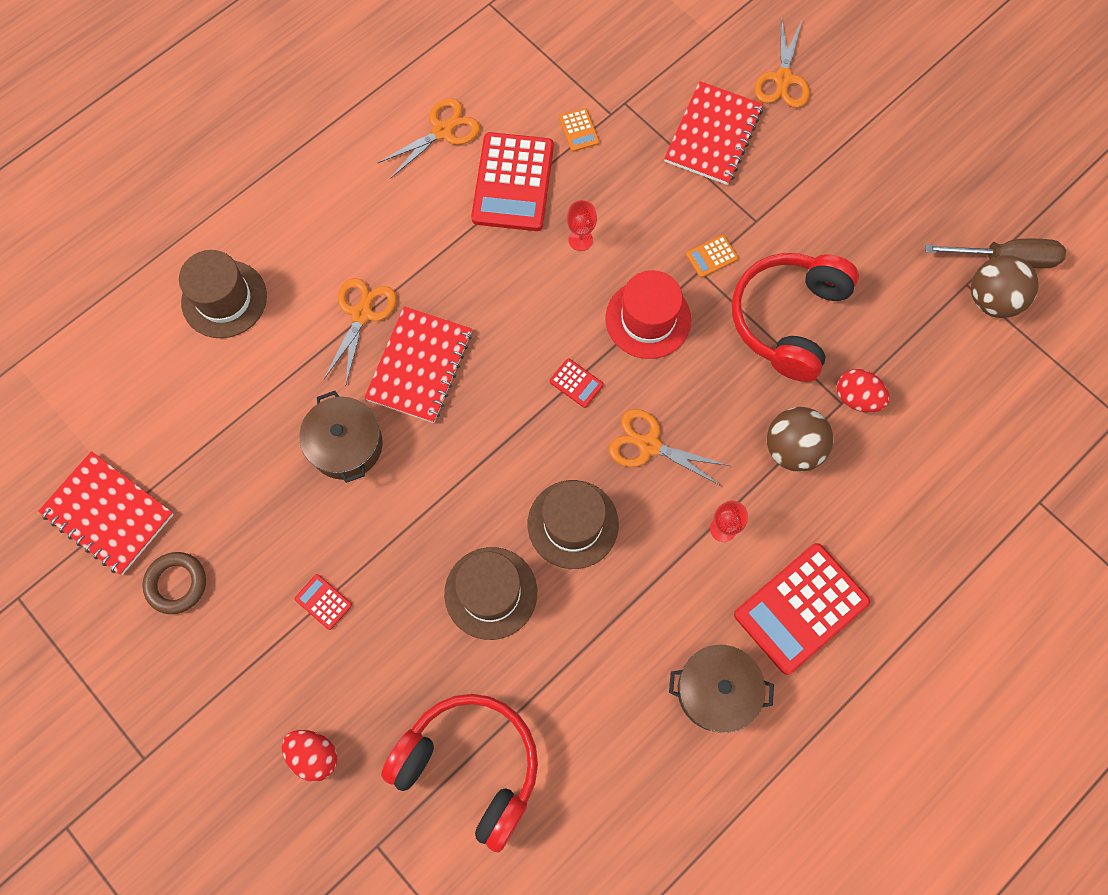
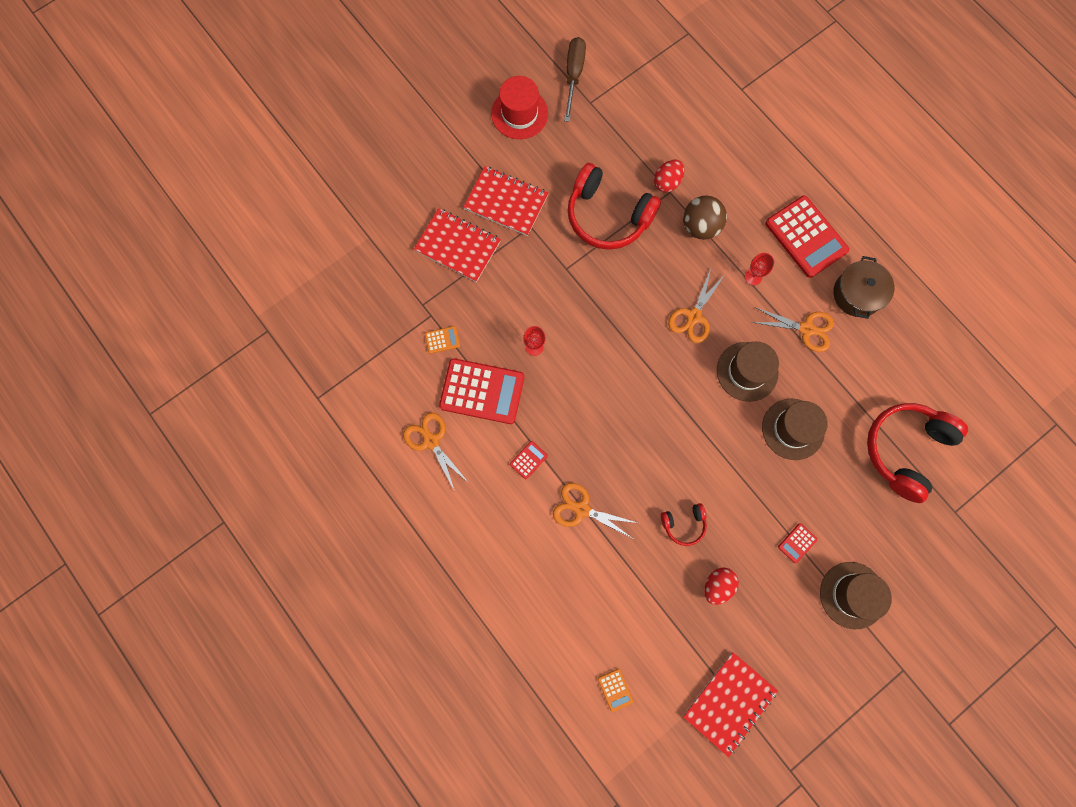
camera: 85 degrees left, 5 degrees up
(176, 584) = (782, 649): brown ring -> none
(224, 299) = (561, 615): brown hat -> brown hat (852, 595)
(314, 755) = (899, 551): red egg -> red egg (717, 585)
(346, 445) = (683, 524): brown pot -> red headphones
(420, 366) = (626, 468): red notebook -> red notebook (506, 202)
(576, 383) = (646, 360): red calculator -> red calculator (528, 460)
(648, 319) = (600, 307): red hat -> red hat (519, 113)
(711, 256) = (555, 259): orange calculator -> orange calculator (615, 690)
(783, 79) = (416, 192): orange scissors -> orange scissors (806, 329)
(991, 300) = (602, 90): brown ball -> none

